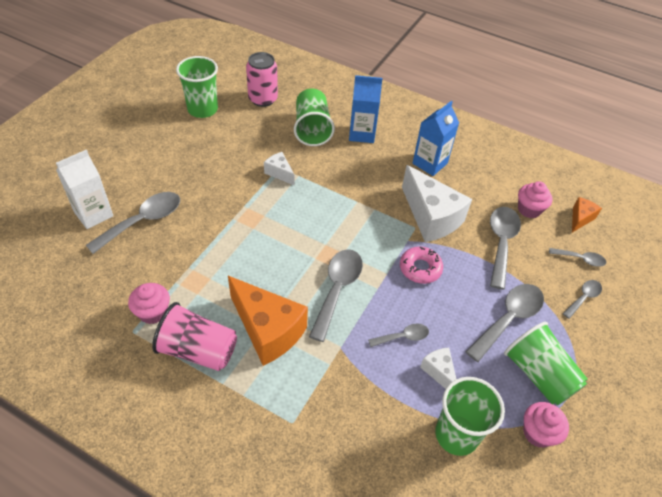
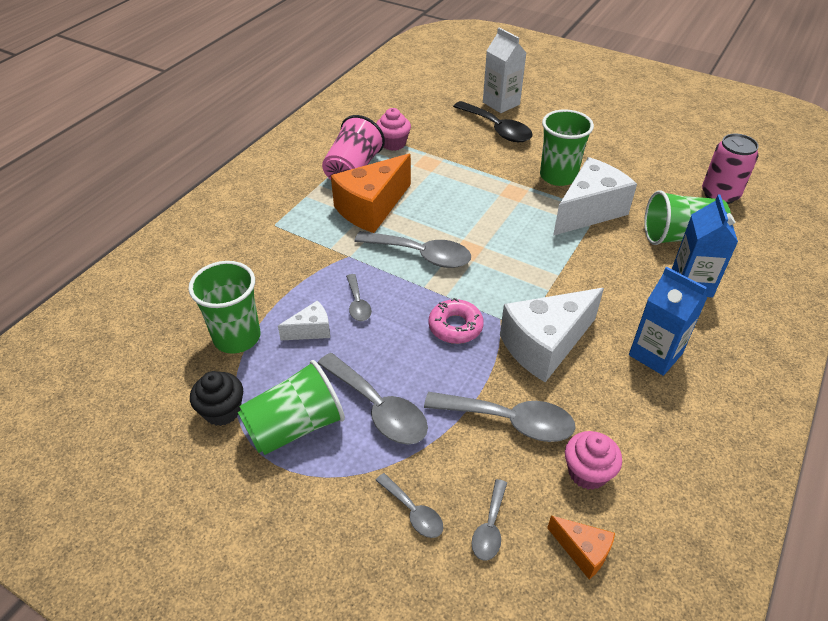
camera: 95 degrees right, 5 degrees down
(143, 221) = (497, 129): grey spoon -> black spoon
(202, 109) = (676, 151): green cup -> green cup (558, 176)
(279, 173) = (589, 211): white cheese -> white cheese, size x2.07
(538, 432) = (222, 411): pink cupcake -> black cupcake

